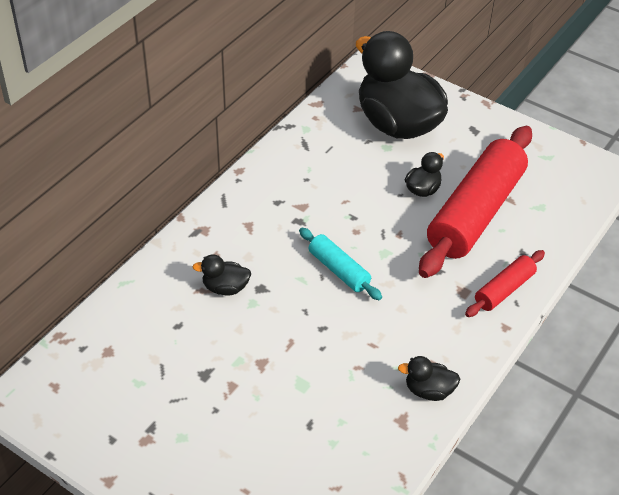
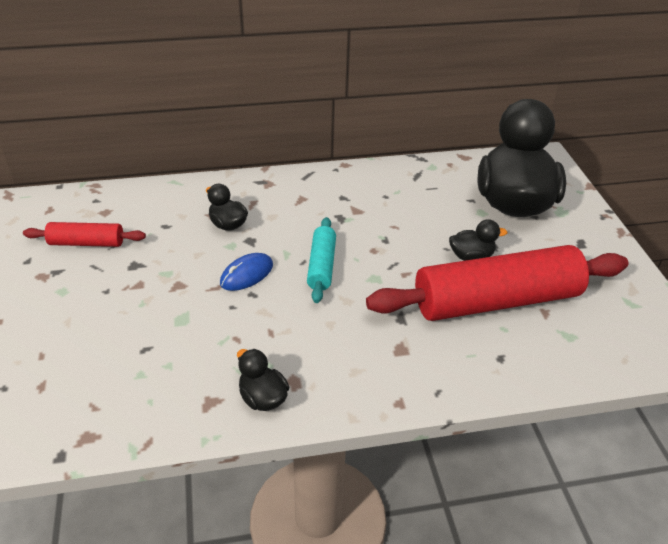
camera: 45 degrees right, 5 degrees down
(297, 316) = (246, 274): none -> blue mouse
(504, 290) = (440, 374): red rolling pin -> red rolling pin (87, 243)

